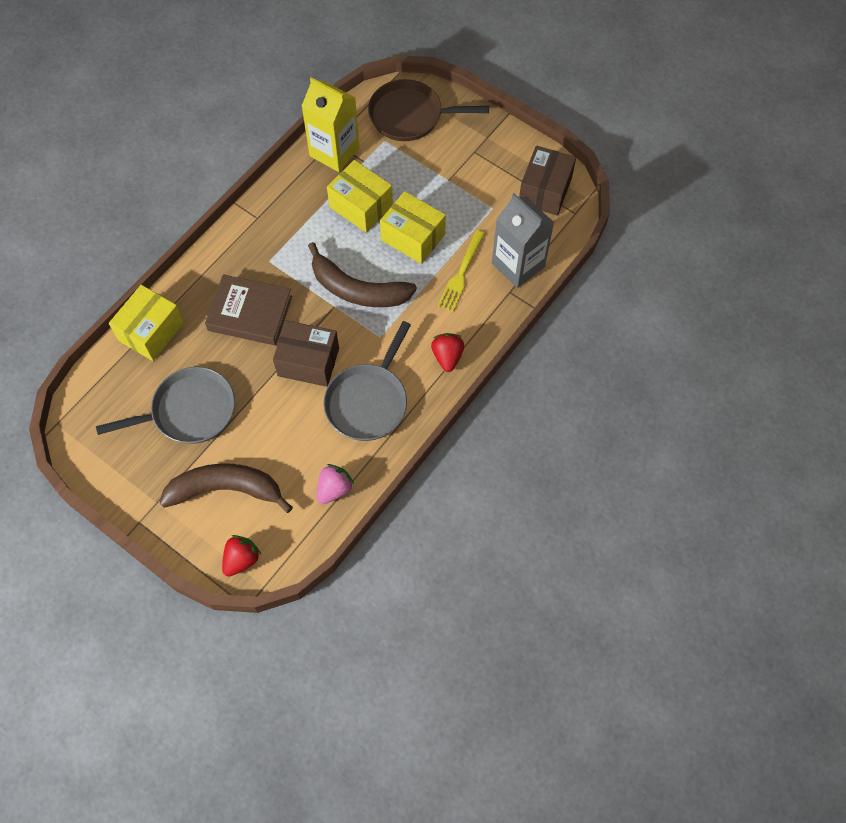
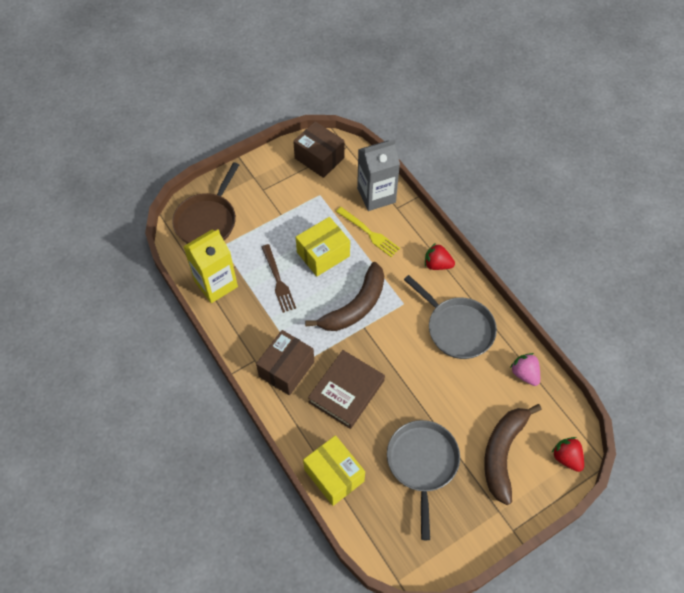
camera: 70 degrees left, 5 degrees down
(308, 362) = (408, 360): brown box -> brown box (286, 369)
(361, 206) = (278, 281): yellow box -> brown fork

